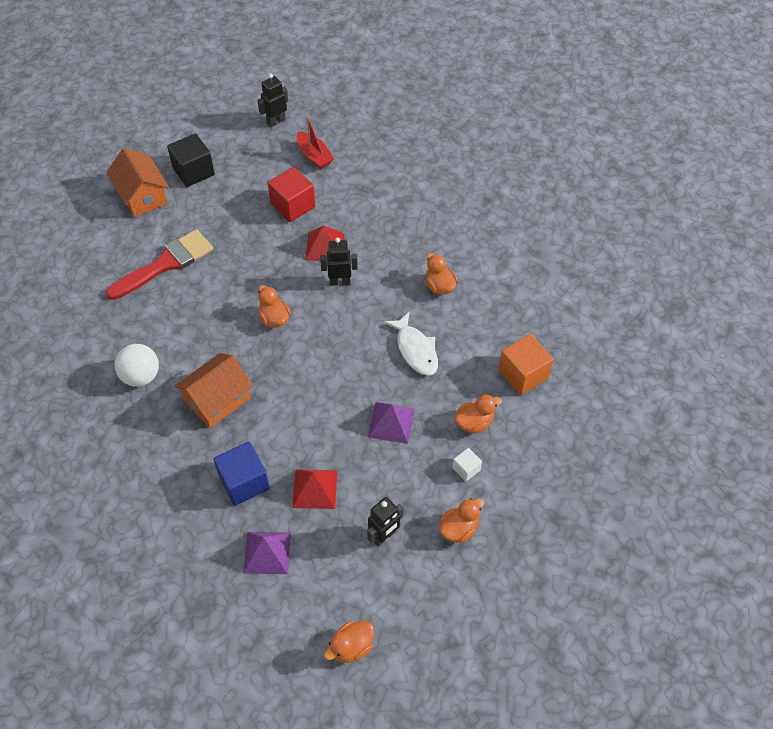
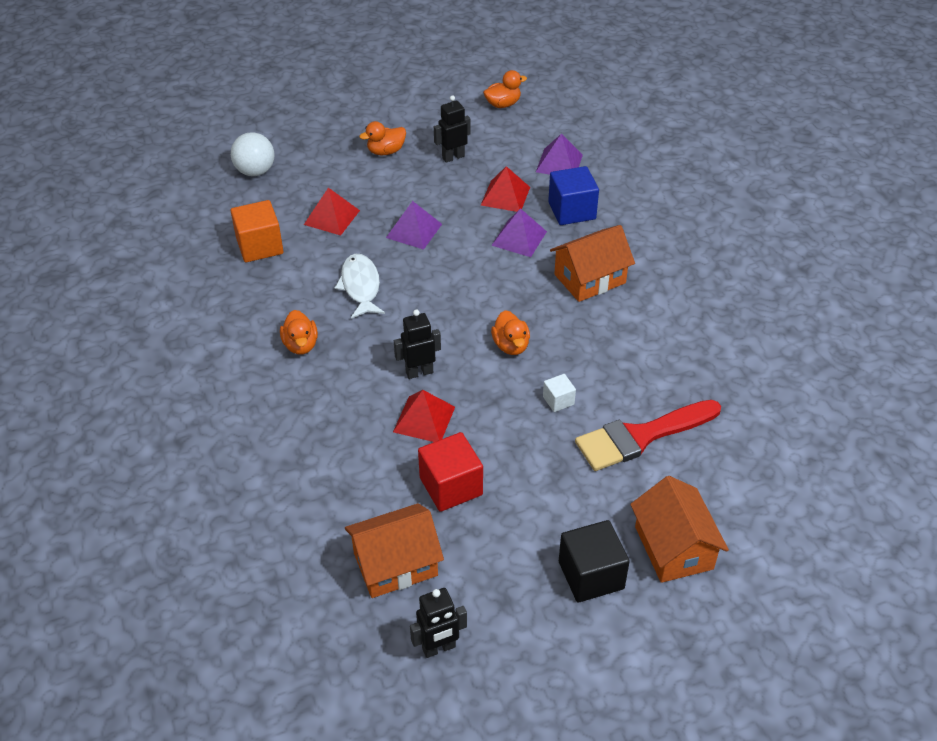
camera: 165 degrees left, 10 degrees down
(141, 376) = (674, 314): white ball -> white ball (255, 171)
(290, 434) = (519, 238): none -> purple pyramid
(314, 156) = (395, 564): red boat -> orange house
(340, 282) = (419, 372): black robot -> black robot turned 150 degrees clockwise
(466, 469) = (358, 186): white cube -> white cube (558, 400)
(474, 422) = (332, 217): orange duck -> red pyramid

